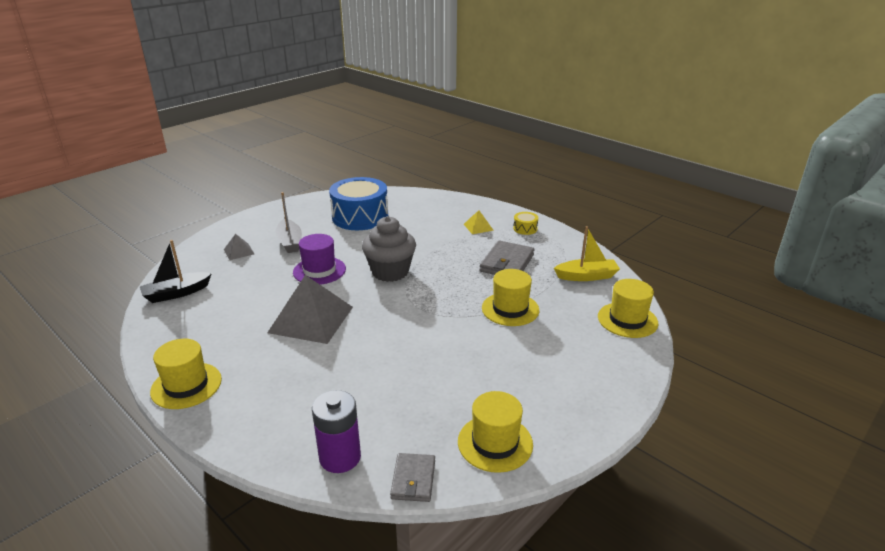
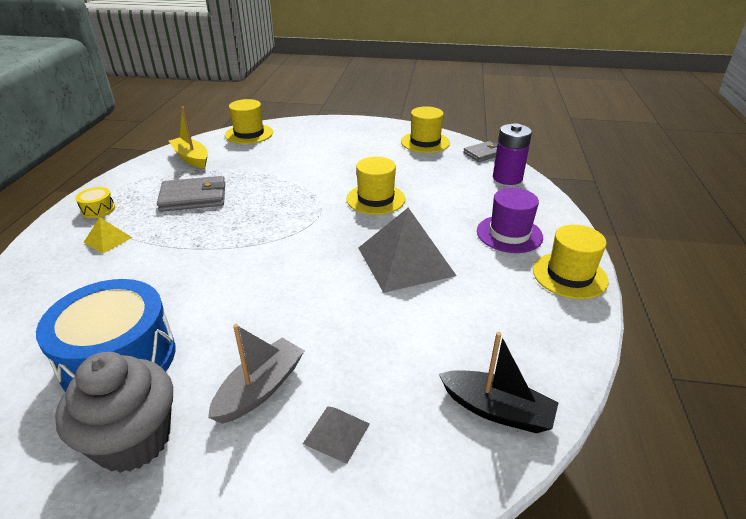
camera: 125 degrees left, 5 degrees up
(319, 270) = (313, 308): purple hat -> purple hat (509, 234)
(390, 272) = (269, 255): grey cupcake -> grey cupcake (133, 440)
(510, 309) = (278, 174): yellow hat -> yellow hat (375, 199)

